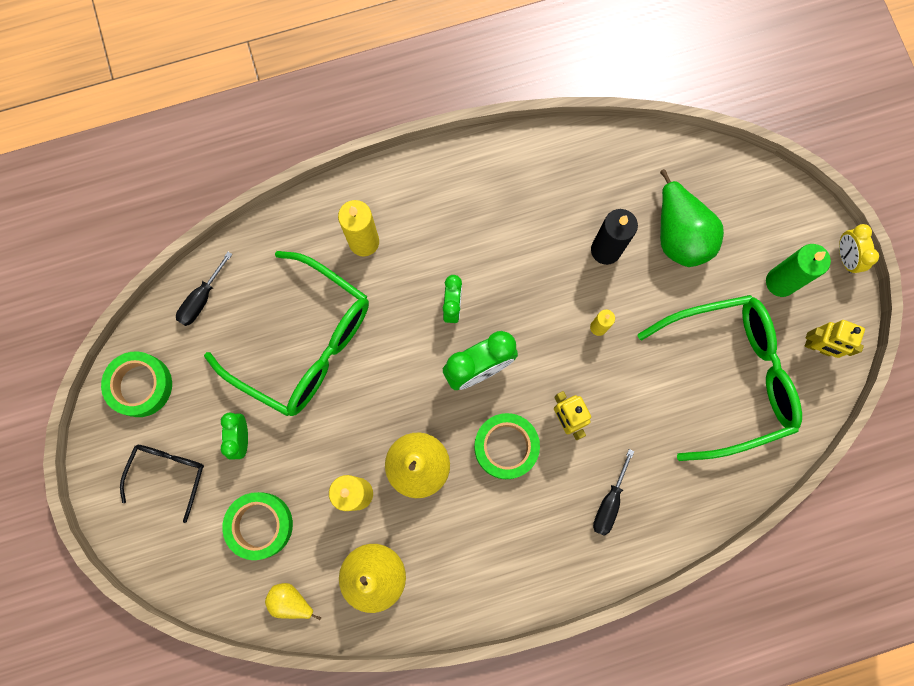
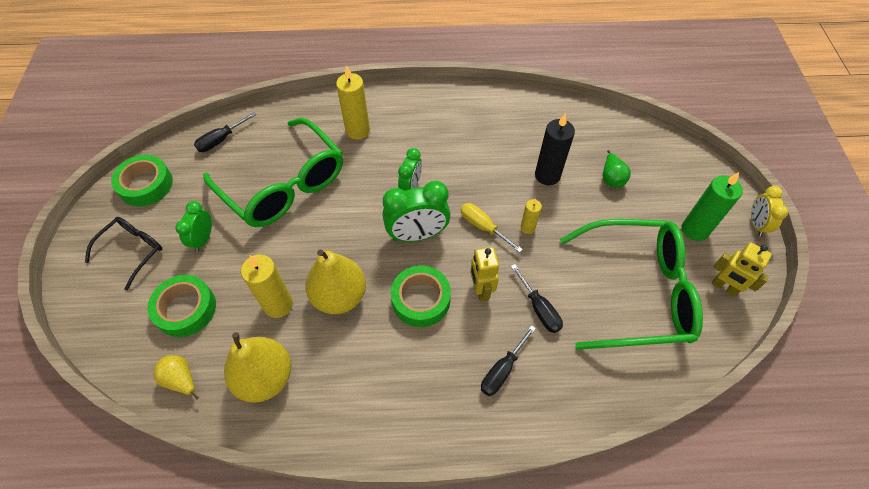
camera: 15 degrees right, 20 degrees down
(549, 339) = (483, 227): none -> yellow screwdriver
(631, 424) = (539, 308): none -> black screwdriver
(679, 235) = (611, 178): green pear -> green pear, size x0.52

